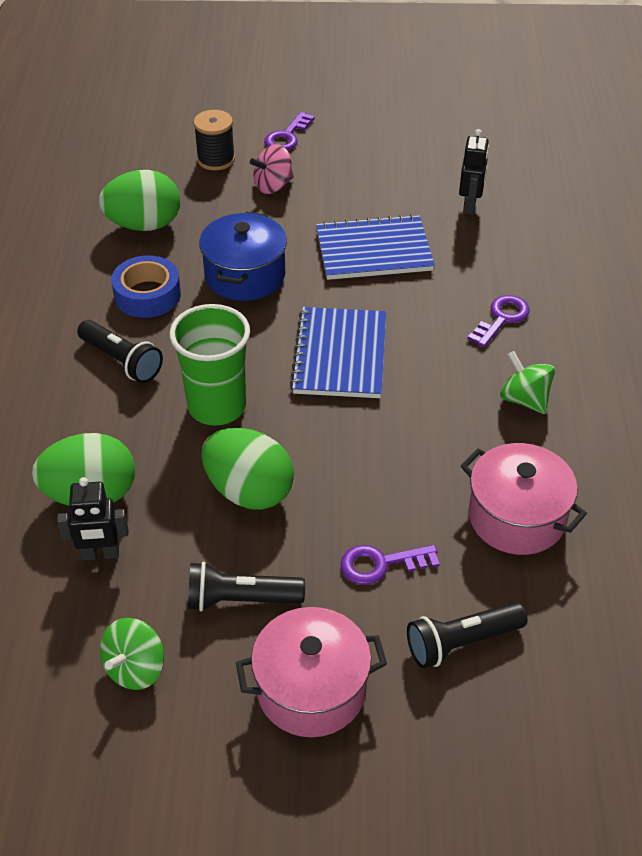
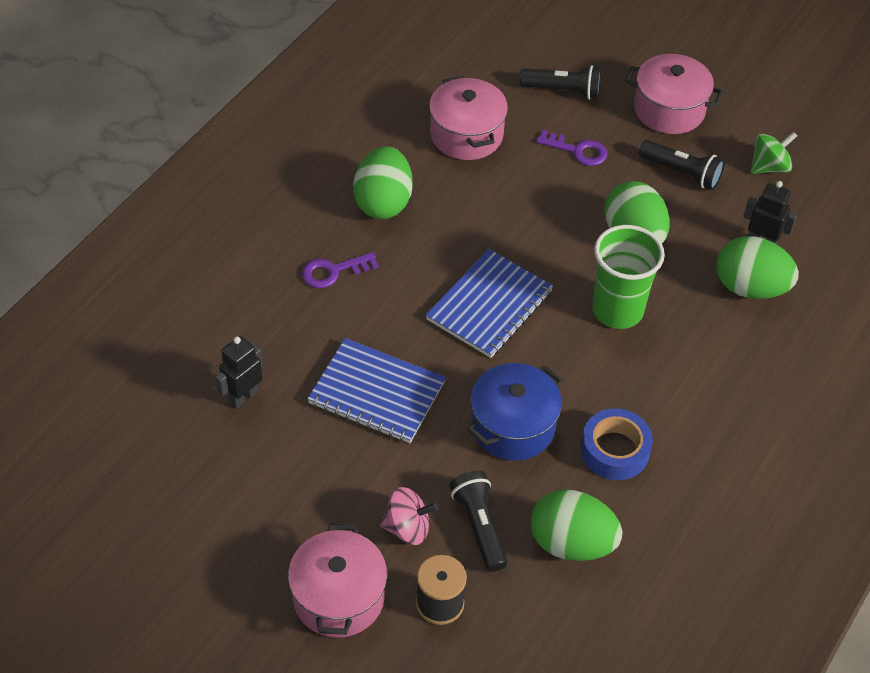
camera: 150 degrees left, 5 degrees up
(122, 361) = (672, 391): black flashlight -> black flashlight (479, 526)
(287, 136) = (338, 597): purple key -> pink pot
(524, 399) = (383, 202): green spinning top -> green egg

